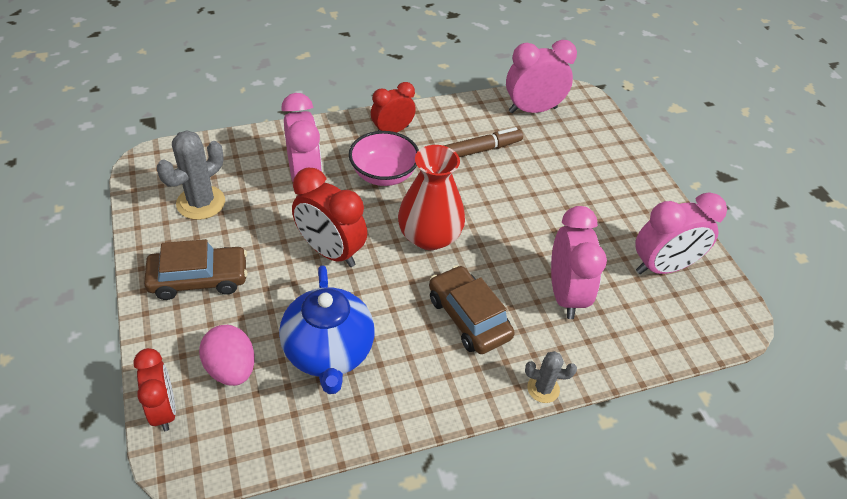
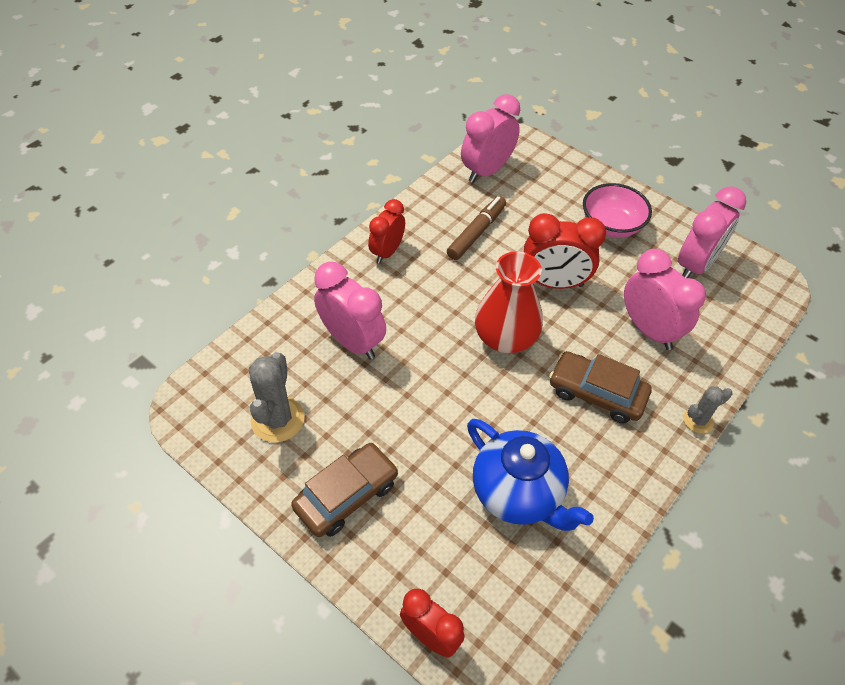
camera: 30 degrees left, 5 degrees up
(231, 369) = (452, 560): pink egg -> none
(330, 252) = (437, 400): red clock -> red clock (554, 283)
(383, 174) = (417, 299): pink bowl -> pink bowl (611, 226)

